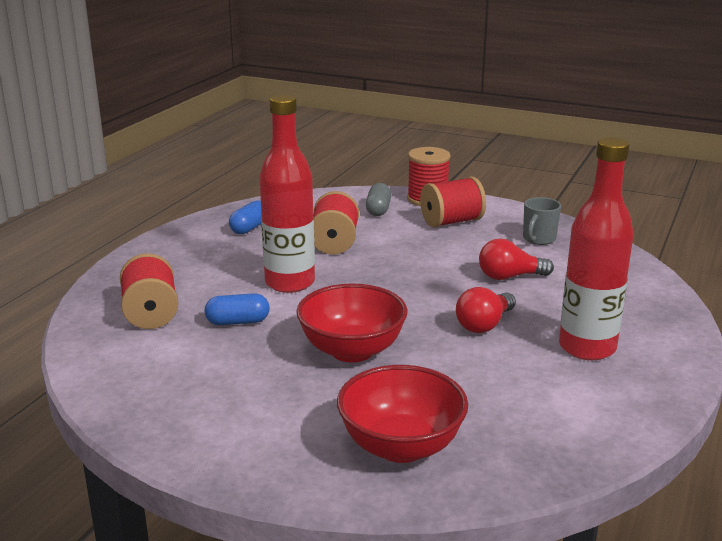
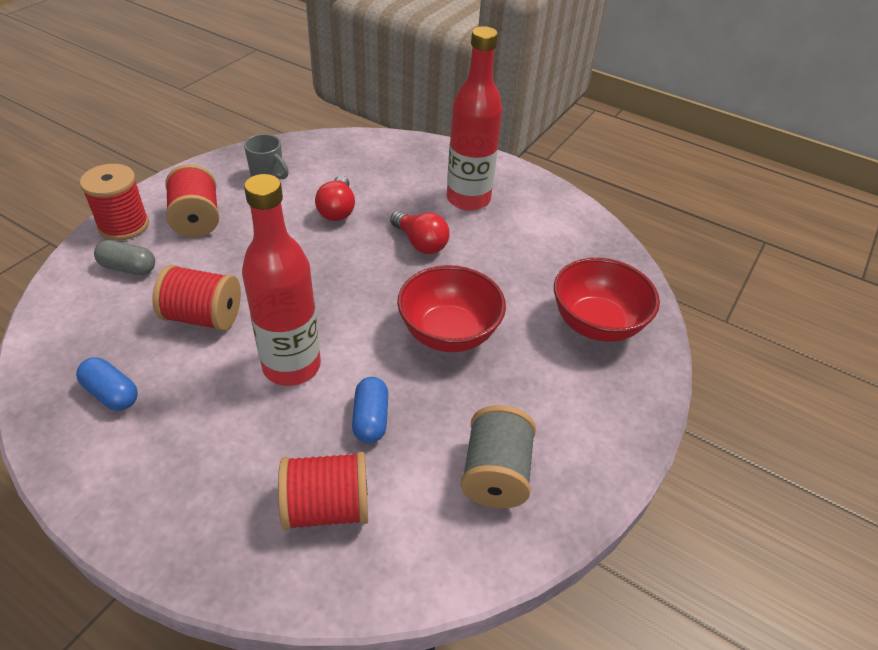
camera: 85 degrees left, 20 degrees up
(181, 385) = (495, 474): none -> grey spool

